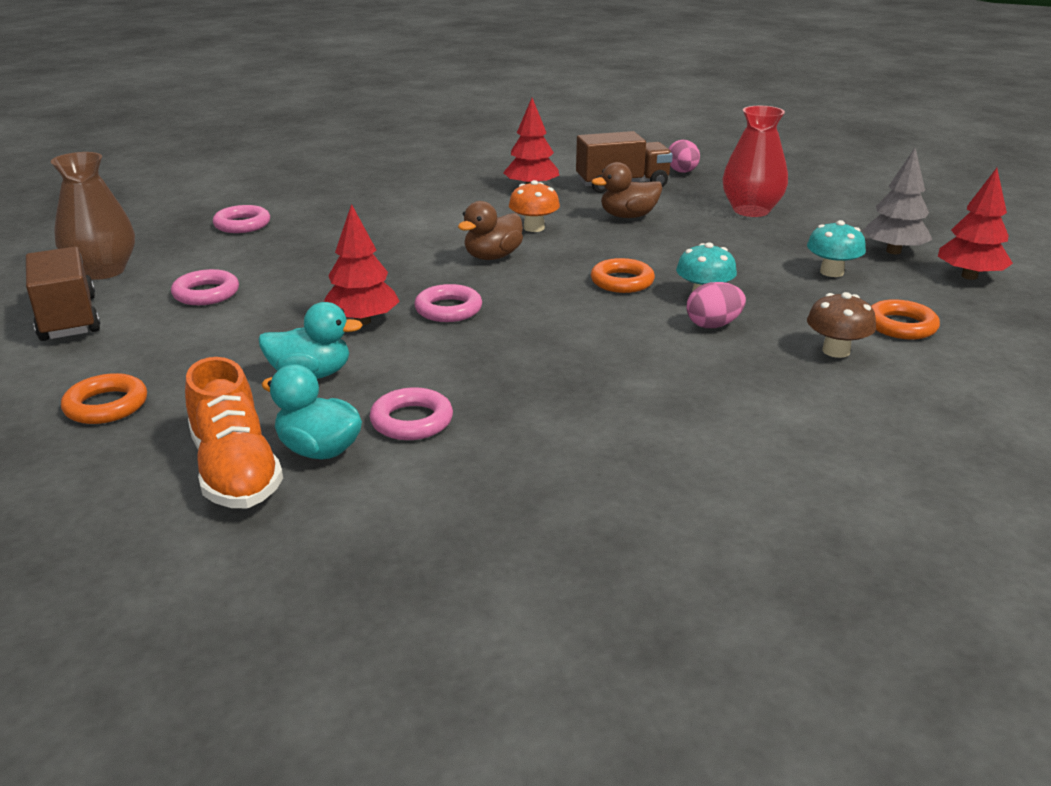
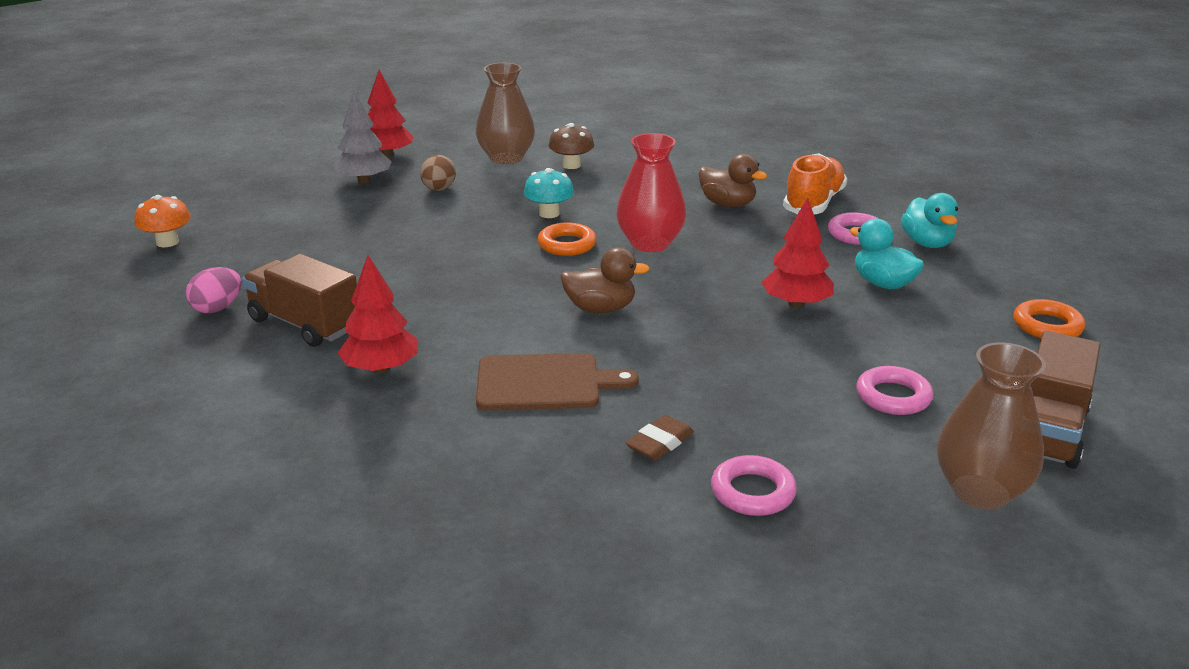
camera: 130 degrees left, 0 degrees up
(235, 471) = (985, 254): orange shoe -> orange shoe (814, 203)
(323, 221) = (659, 443): none -> brown eraser
(436, 216) = (545, 383): none -> brown cutting board
(448, 309) = (721, 283): pink ring -> none
(534, 228) = (503, 319): orange mushroom -> orange mushroom (167, 242)
(628, 216) = (409, 289): brown duck -> brown duck (727, 204)
(713, 325) = (591, 200): pink egg -> none
(751, 210) = (321, 245): red vase -> red vase (650, 243)
(831, 272) = (438, 189): turquoise mushroom -> brown egg
(901, 326) = (506, 158): orange ring -> brown vase

